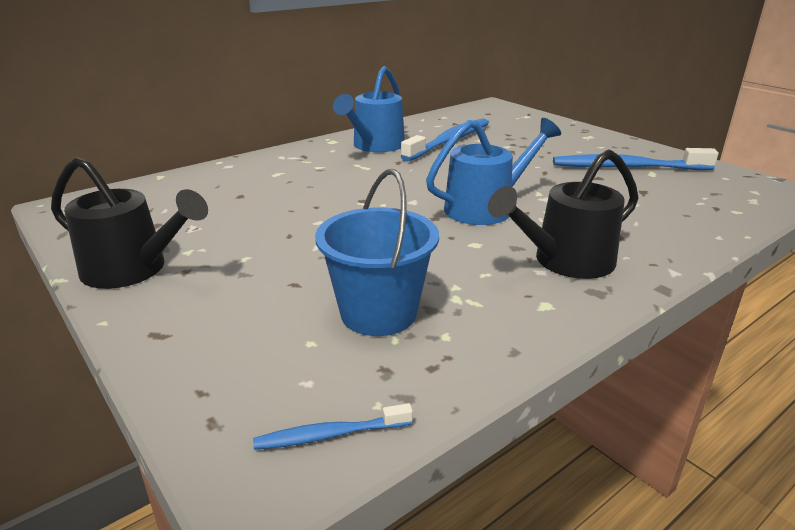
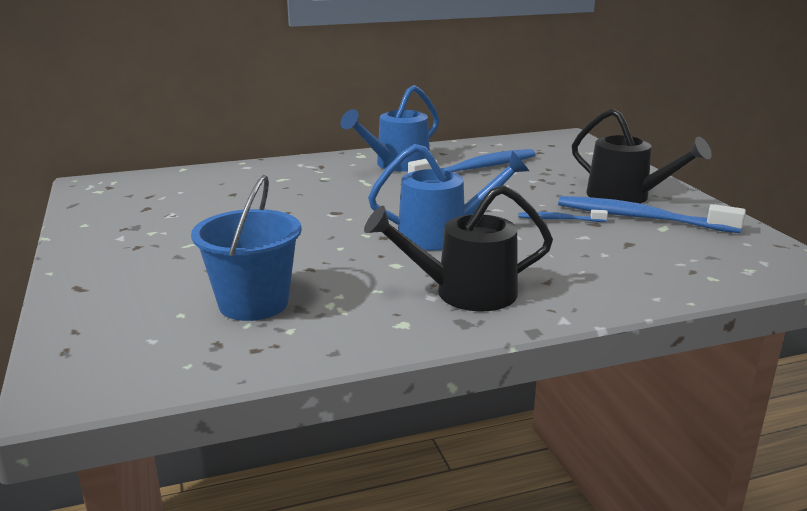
camera: 20 degrees right, 5 degrees down
(133, 270) = (100, 239): black watering can -> black watering can (626, 197)
(330, 435) = (135, 376): blue toothbrush -> blue toothbrush (559, 219)

